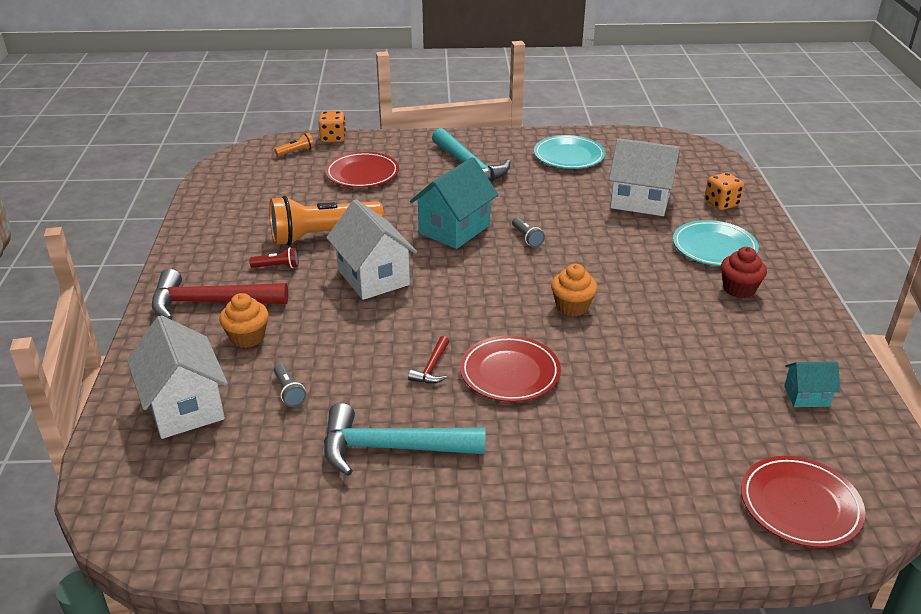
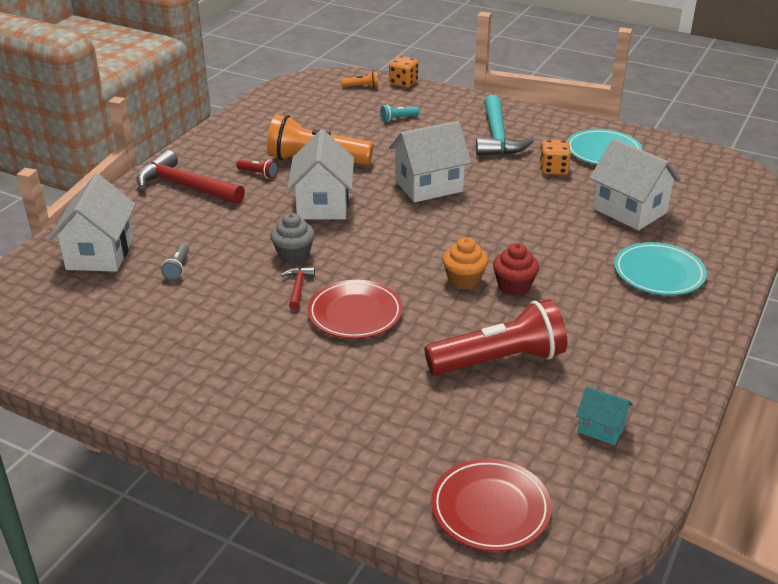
camera: 30 degrees right, 0 degrees up
(247, 337) = (187, 220): orange cupcake -> none
(362, 174) = (398, 119): red plate -> turquoise flashlight
(392, 448) = (210, 334): turquoise hammer -> none
(394, 336) = (293, 254): none -> grey cupcake
(432, 367) = (298, 288): red hammer -> red hammer turned 135 degrees clockwise
(454, 229) = (428, 186): turquoise house -> white house
(527, 238) = (485, 211): grey flashlight -> none
(673, 369) = (499, 360): none -> red flashlight
(721, 203) = (713, 236): orange dice -> orange dice (553, 169)
(739, 289) = (641, 317): red cupcake -> red cupcake (514, 286)

